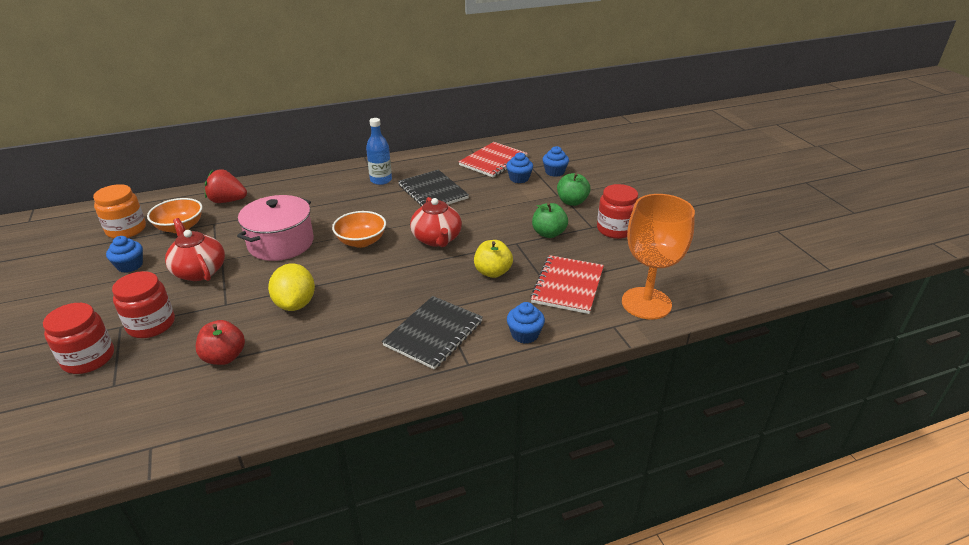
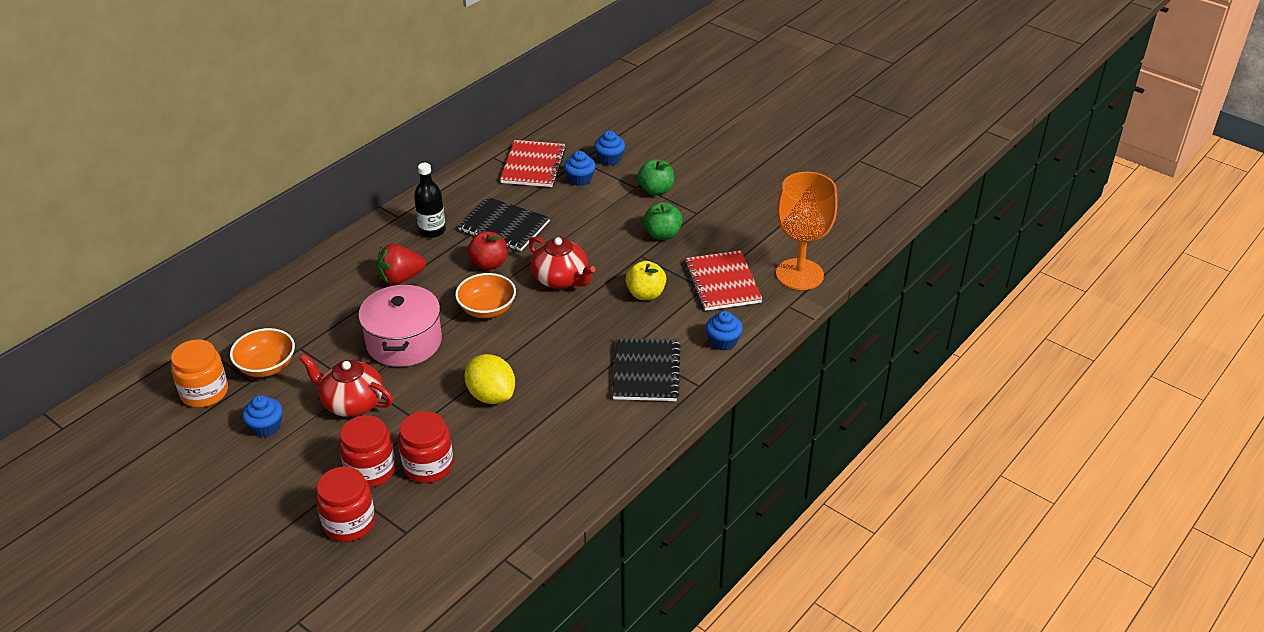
camera: 30 degrees left, 5 degrees up
(224, 357) = (480, 467): red apple -> red apple (489, 264)
(227, 201) = (282, 317): red strawberry -> red strawberry (401, 278)
(381, 180) = (432, 231): blue bottle -> black bottle
(615, 229) = (720, 208): red jar -> red jar (428, 466)

